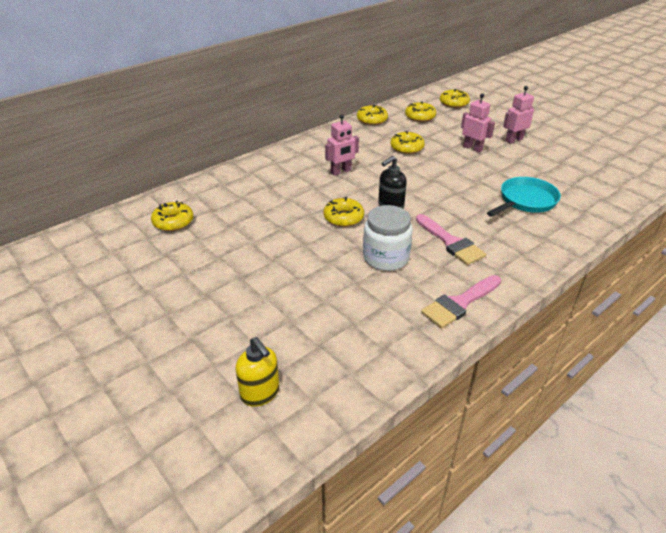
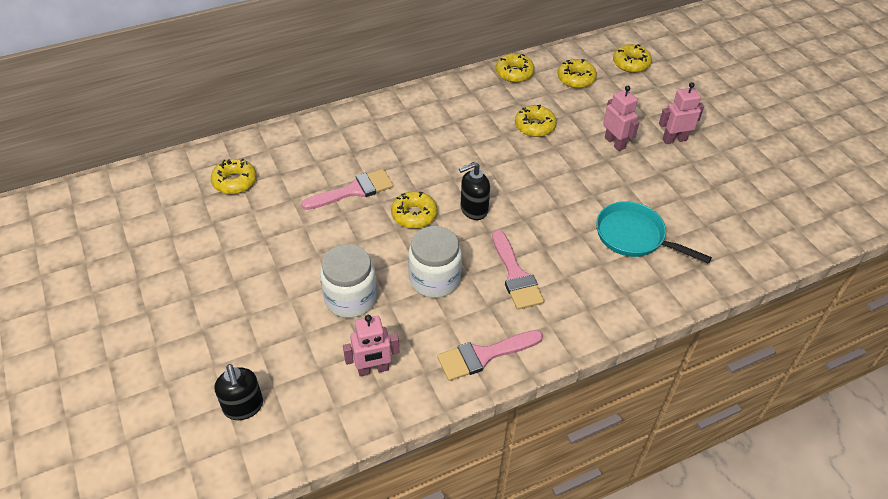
camera: 15 degrees right, 10 degrees up
(260, 393) = (243, 407): yellow soap dispenser -> black soap dispenser
(283, 210) = (354, 190): none -> pink brush
(320, 285) = (350, 298): none -> white jar
(341, 171) = (441, 148): pink robot -> pink robot (373, 369)
(525, 201) = (634, 236): turquoise pan -> turquoise pan turned 120 degrees counterclockwise

